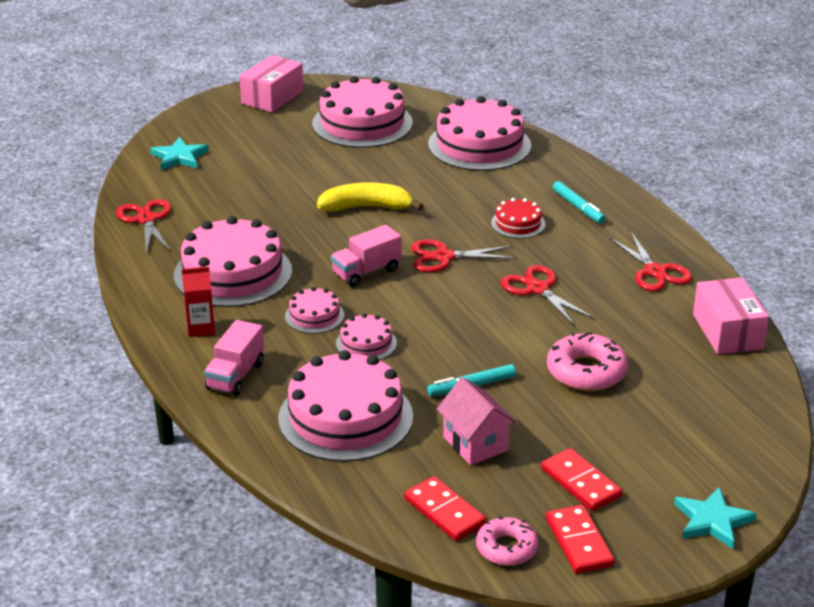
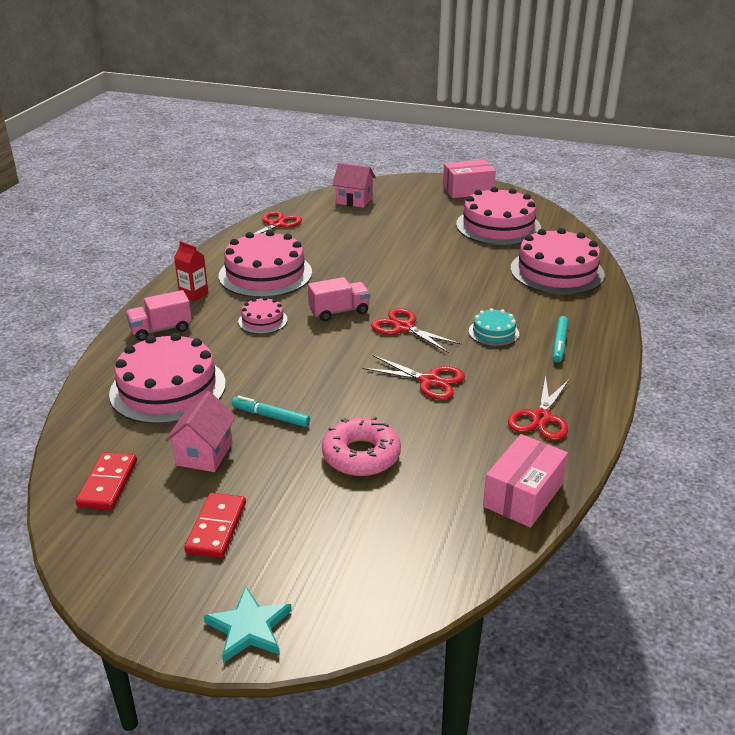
camera: 45 degrees right, 0 degrees up
(179, 157) = (354, 200): turquoise star -> pink house
(366, 272) = (339, 311): pink truck -> pink truck turned 150 degrees clockwise
(366, 343) = (260, 352): pink cake -> none
(367, 207) = (410, 275): yellow banana -> none
(506, 548) = (94, 535): pink donut -> none
(518, 224) = (493, 332): red cake -> turquoise cake
(538, 289) = (429, 381): red scissors -> red scissors turned 105 degrees clockwise
(579, 542) = (139, 567): red domino -> none

